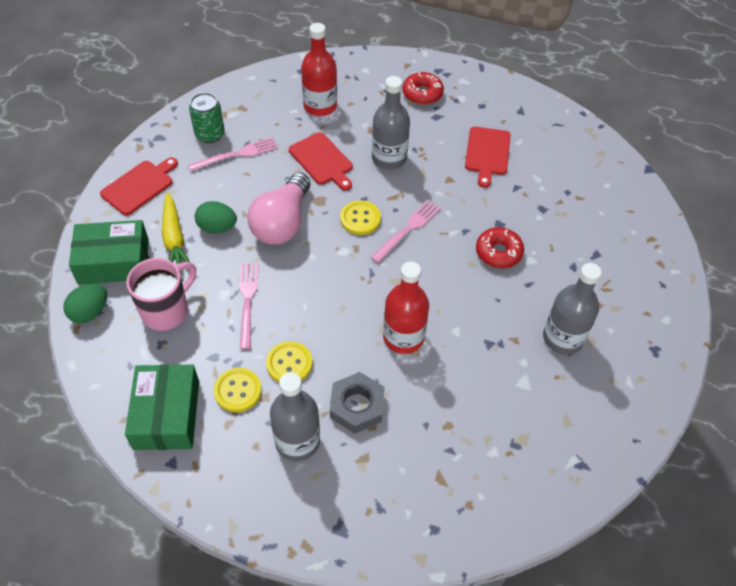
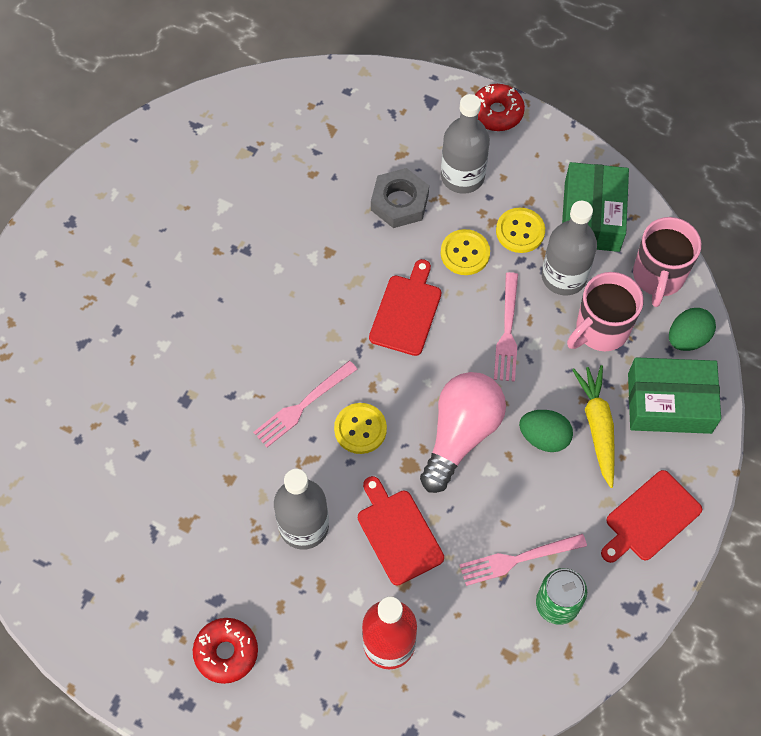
camera: 170 degrees left, 10 degrees up
(108, 362) = (658, 277): none -> pink mug
(403, 337) = (338, 267): red bottle -> none
(487, 153) = (163, 518): red cutting board -> red cutting board (406, 312)
(498, 252) = (199, 359): red donut -> red donut (496, 113)
(562, 338) = (164, 246): grey bottle -> grey bottle (564, 277)

